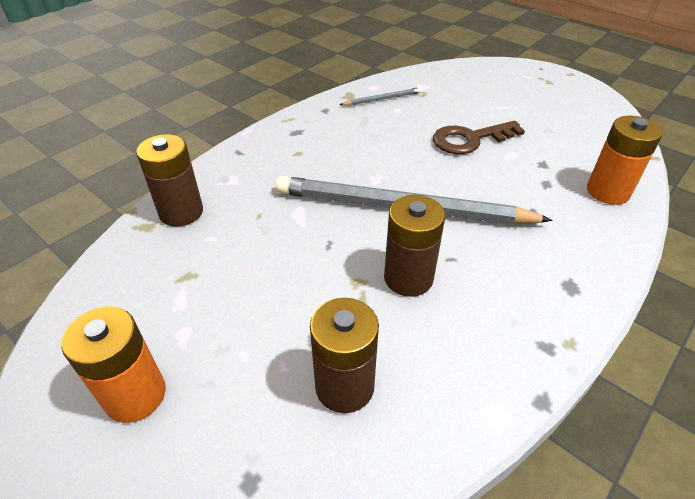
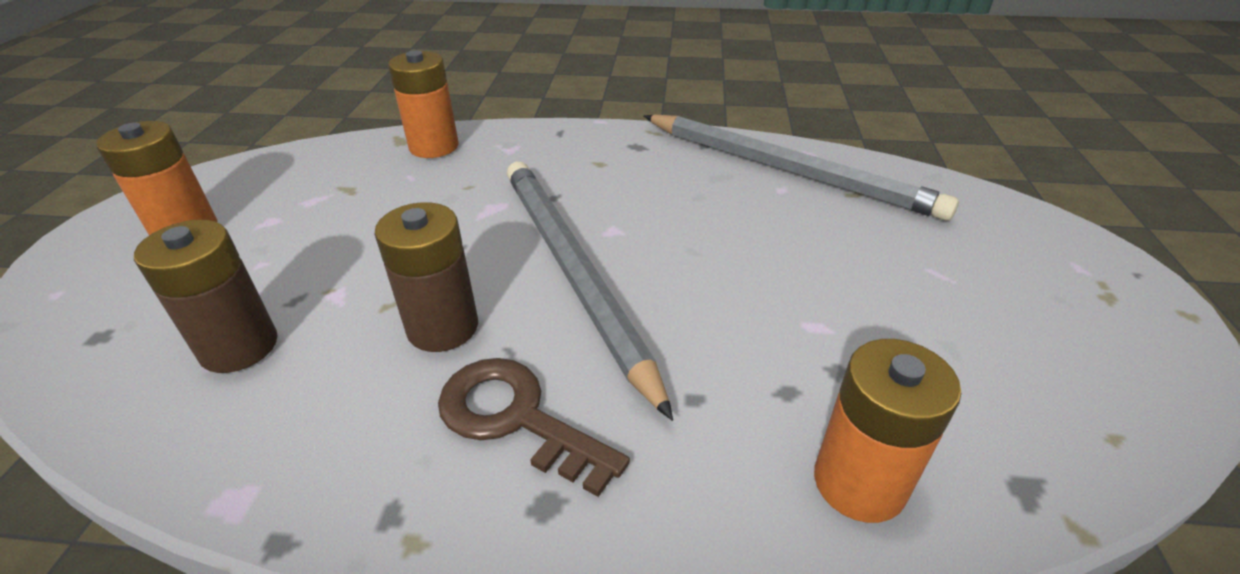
camera: 55 degrees right, 5 degrees down
(181, 212) = (434, 146): brown battery -> orange battery
(382, 99) = (787, 169): grey pencil -> grey pencil, size x2.39
(470, 139) = (799, 272): brown key -> brown key (516, 418)

